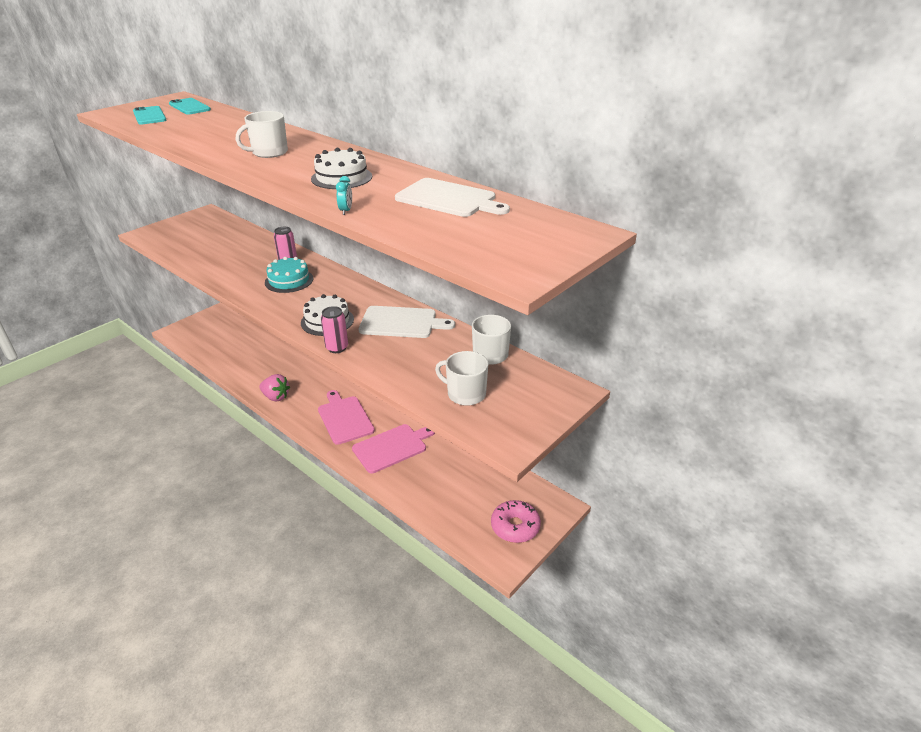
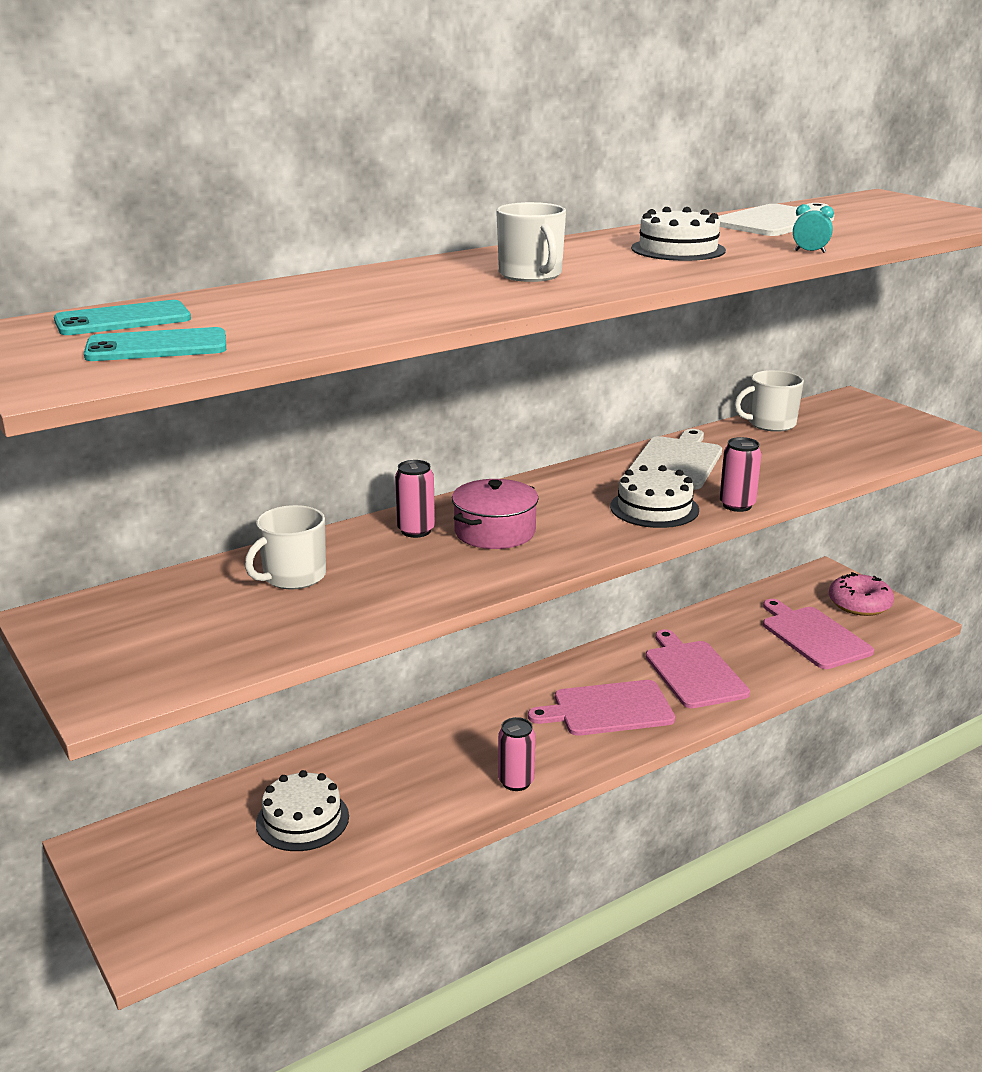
camera: 75 degrees left, 10 degrees down
(246, 346) = (302, 819): none -> white cake
(276, 397) = (516, 782): pink strawberry -> pink can
(289, 280) = (495, 532): turquoise cake -> pink pot
(455, 501) = (813, 636): none -> pink cutting board
(465, 394) = (857, 444): white mug -> white mug (293, 577)

